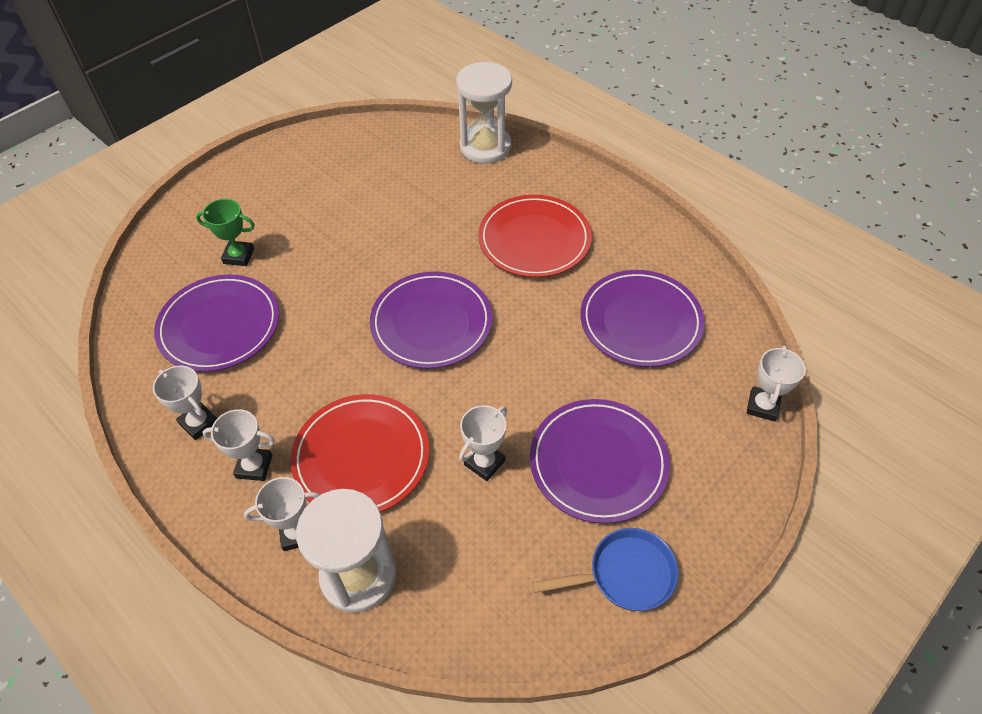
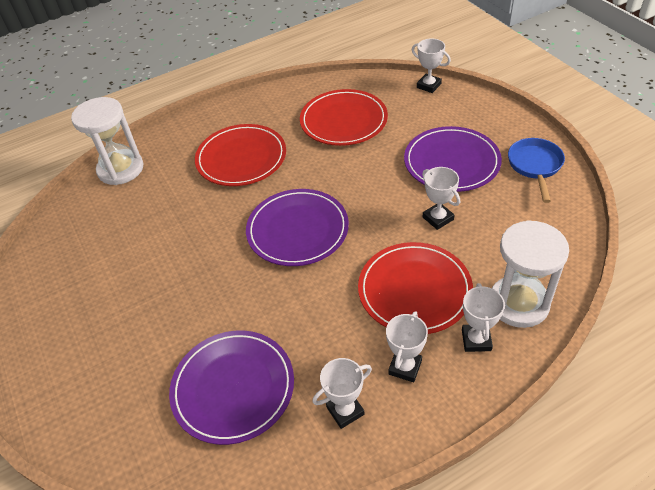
camera: 70 degrees left, 5 degrees down
(238, 256) = (147, 366): green trophy -> none
(640, 321) = (343, 121): purple plate -> red plate

